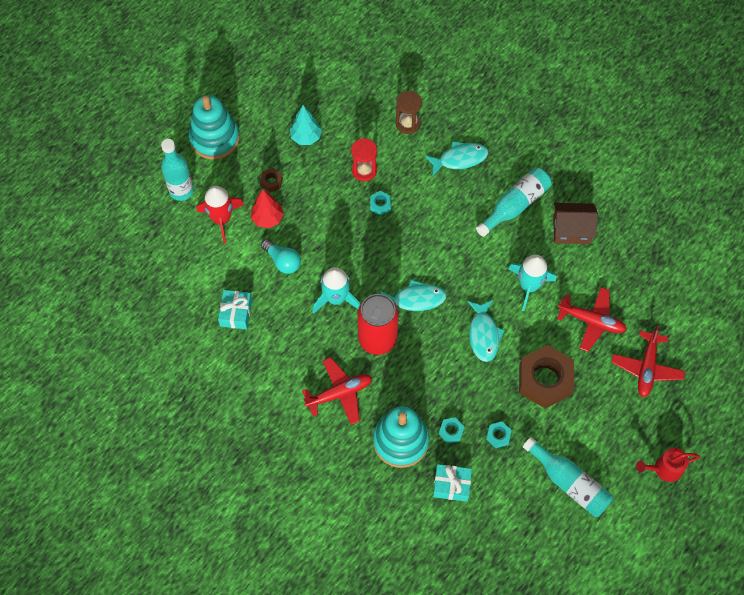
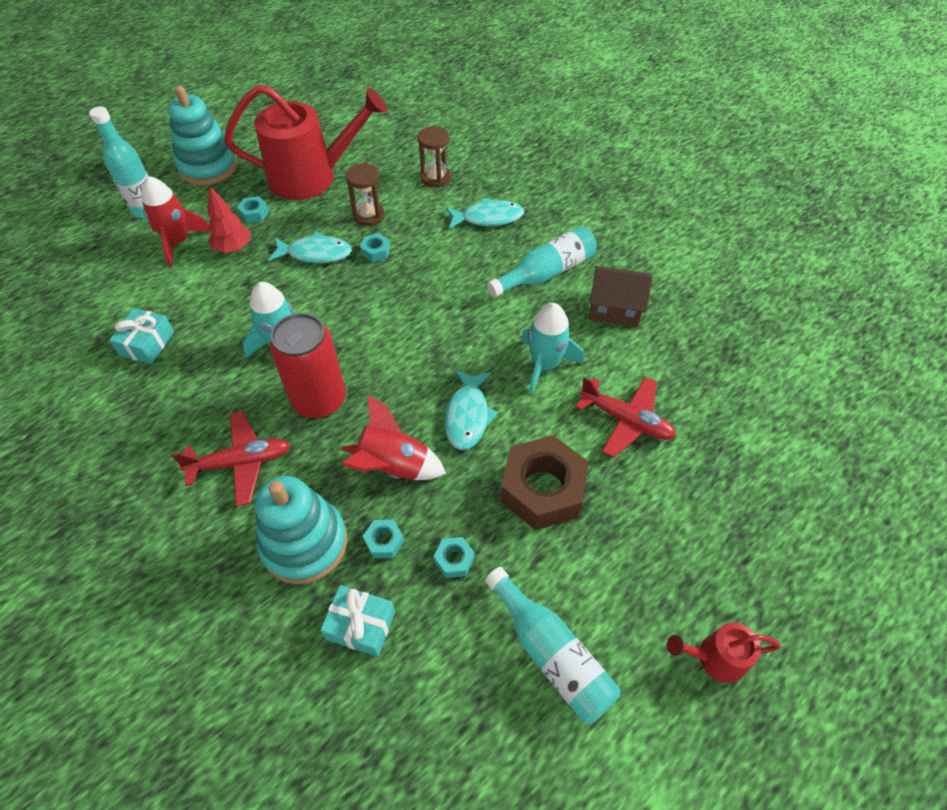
camera: 10 degrees right, 10 degrees down
(271, 182) = (254, 213): brown nut -> turquoise nut
(282, 261) = (232, 294): turquoise light bulb -> none
(306, 137) = (312, 177): turquoise tree -> red watering can
(364, 170) = (368, 215): red hourglass -> brown hourglass
(415, 299) = (387, 360): turquoise fish -> turquoise fish (315, 253)
(442, 380) = (393, 466): none -> red rocket
(646, 368) = (700, 495): red plane -> none

